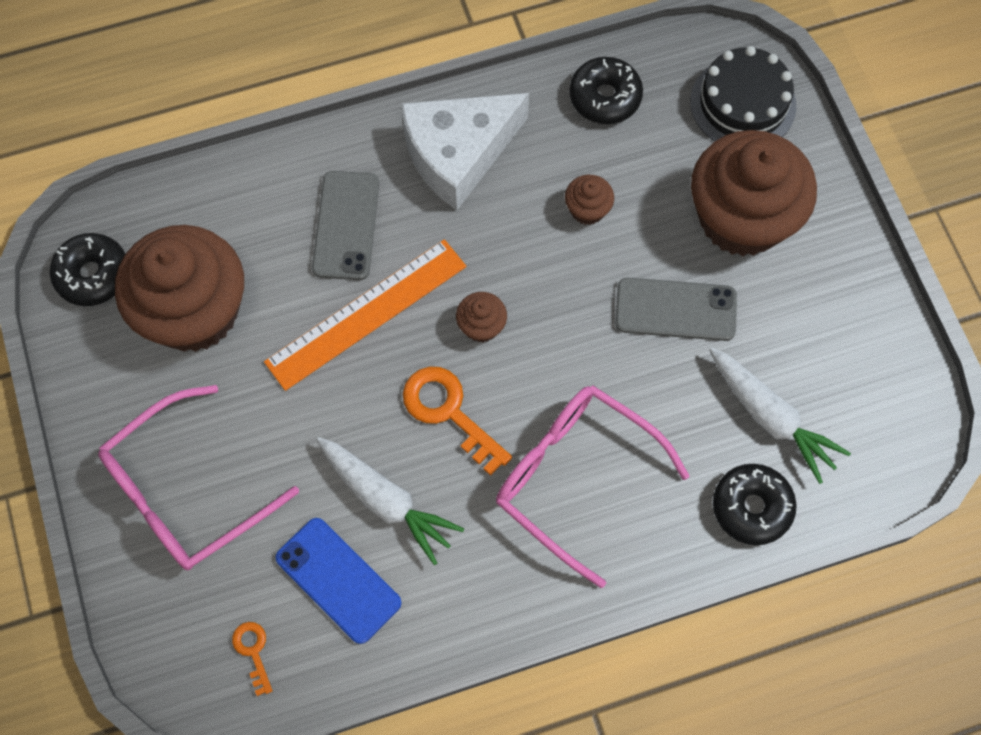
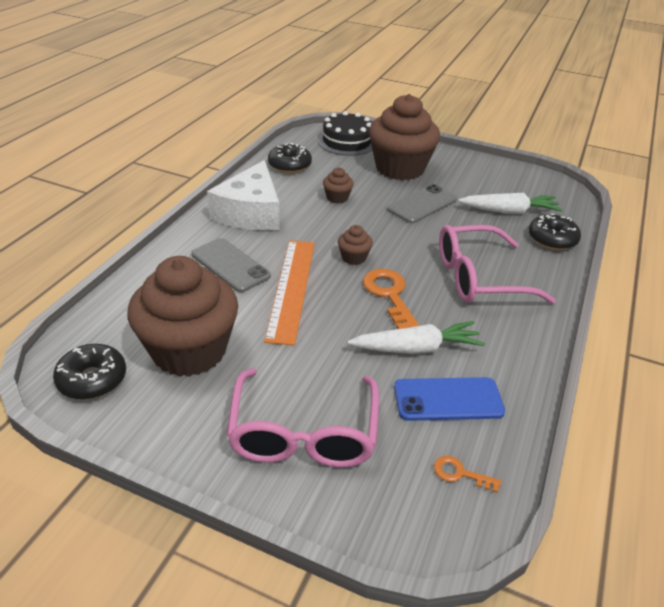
camera: 50 degrees left, 30 degrees down
(449, 412) = (389, 295): orange key -> orange key turned 75 degrees clockwise

